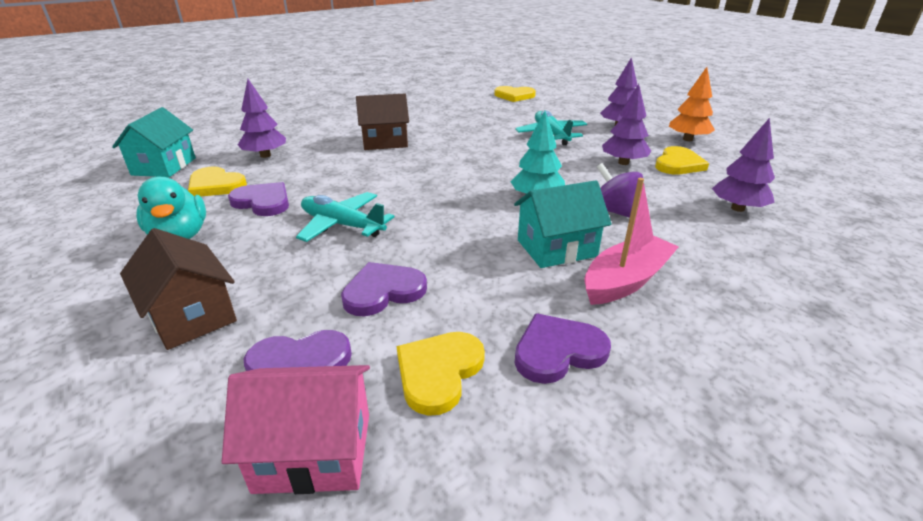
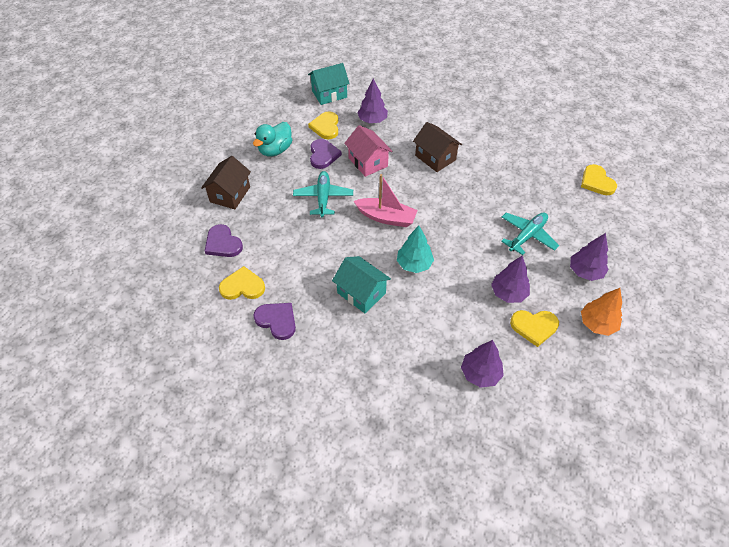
camera: 60 degrees right, 20 degrees up
(314, 452) = (189, 271): pink house -> pink house (368, 162)
(383, 291) = (281, 243): purple heart -> none
(613, 211) = (424, 307): purple spinning top -> none
(625, 280) = (349, 332): pink boat -> pink boat (386, 217)

